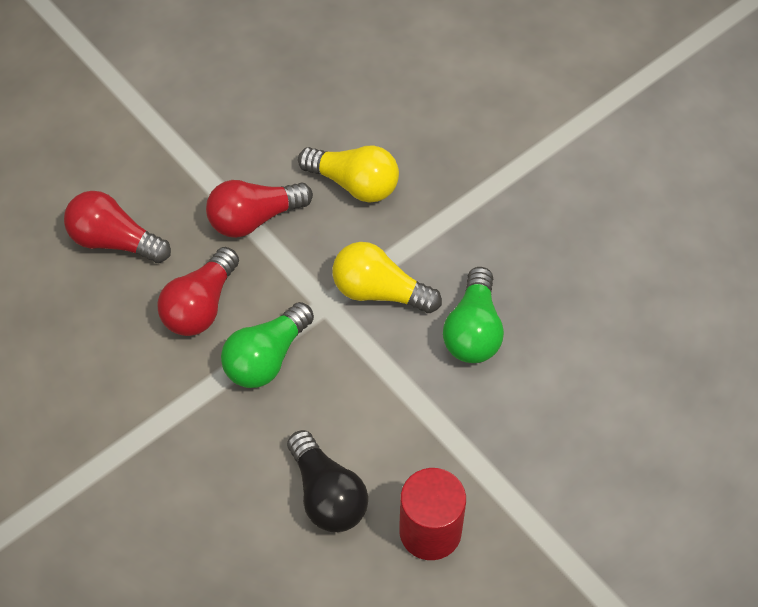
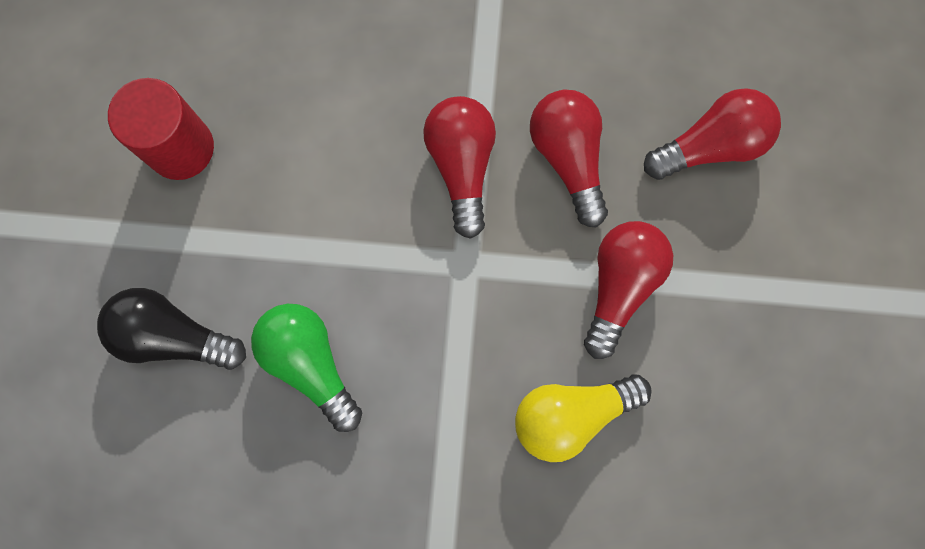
camera: 135 degrees right, 20 degrees up
(266, 358) = (462, 166): green light bulb -> red light bulb
(327, 495) = (292, 101): black light bulb -> black light bulb (173, 336)
(379, 291) = (431, 321): yellow light bulb -> none

